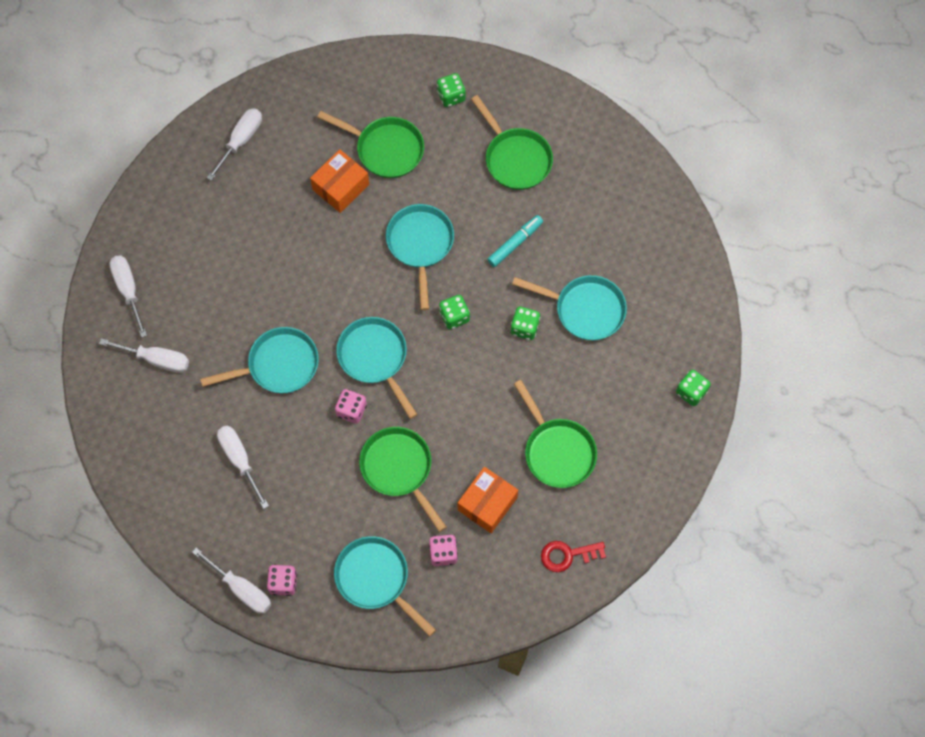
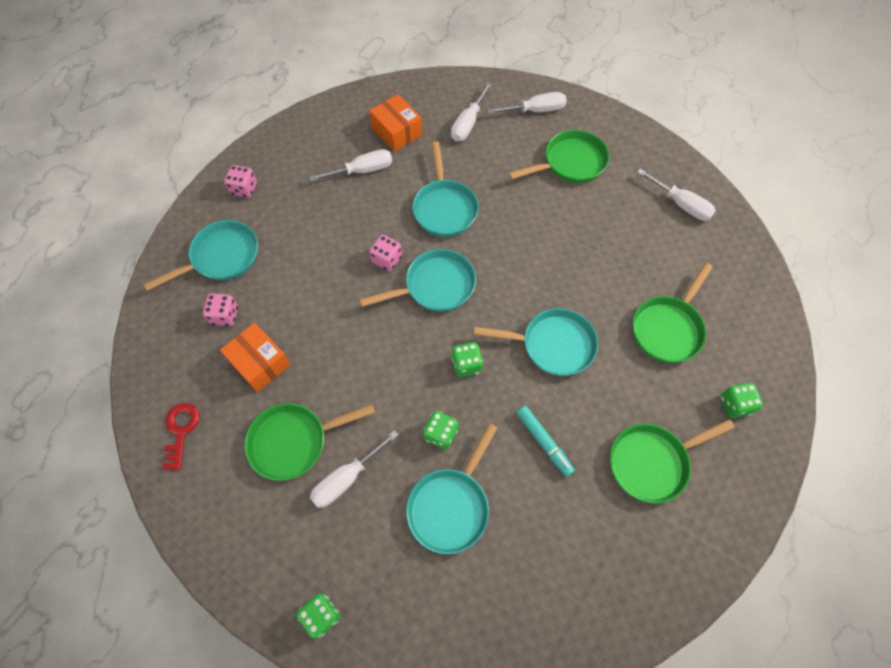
camera: 100 degrees right, 5 degrees down
(241, 589) = (250, 160): white screwdriver -> white screwdriver (346, 478)
(340, 187) = (625, 281): orange box -> orange box (397, 131)
(399, 469) = (318, 290): green pan -> green pan (570, 163)

